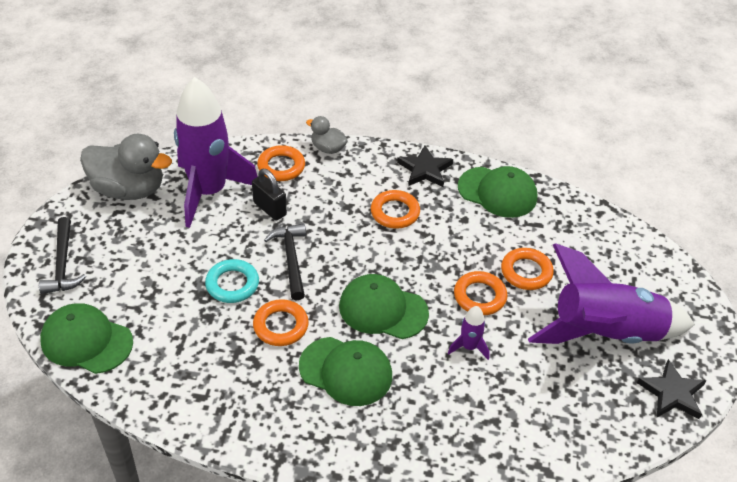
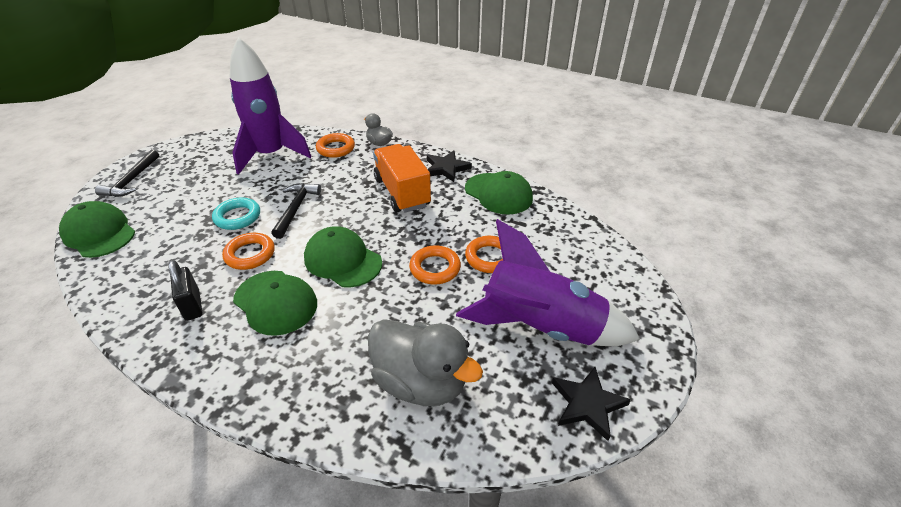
camera: 20 degrees right, 5 degrees down
(129, 189) = (218, 144): grey duck -> grey duck (421, 382)
(270, 209) = (306, 173): black padlock -> black padlock (192, 305)
(395, 212) = (402, 192): orange ring -> orange truck
(469, 347) = (399, 308): purple rocket -> none

